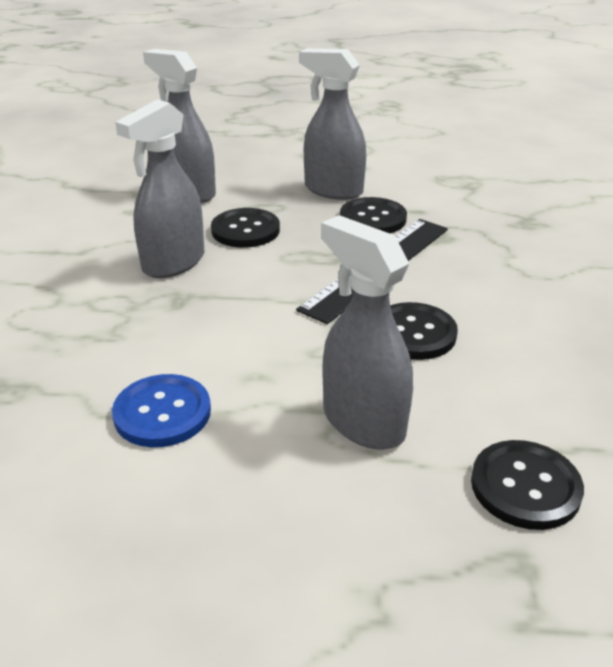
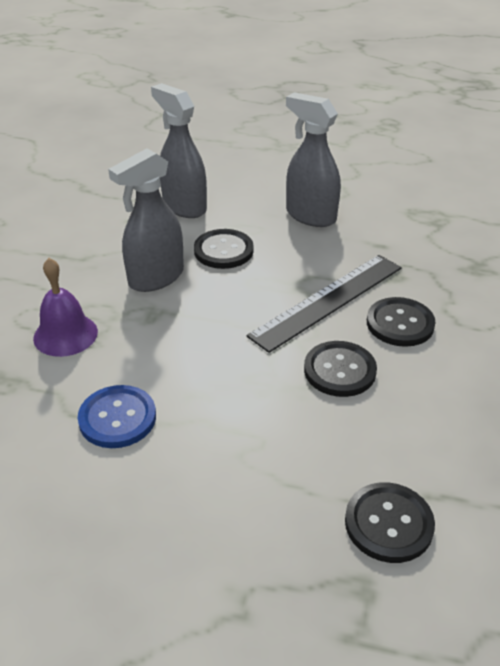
camera: 10 degrees right, 5 degrees up
(76, 331) = (65, 334): none -> purple bell
(363, 422) = (273, 448): grey spray bottle -> none
(373, 218) = (337, 250): black button -> black button (400, 324)

